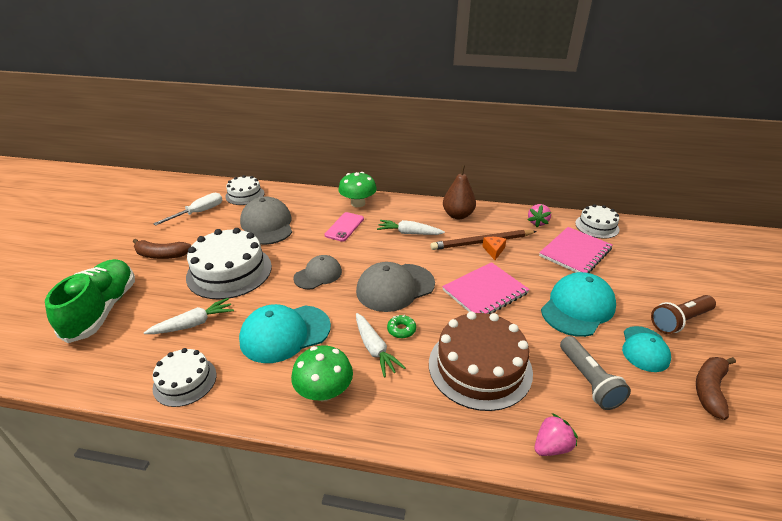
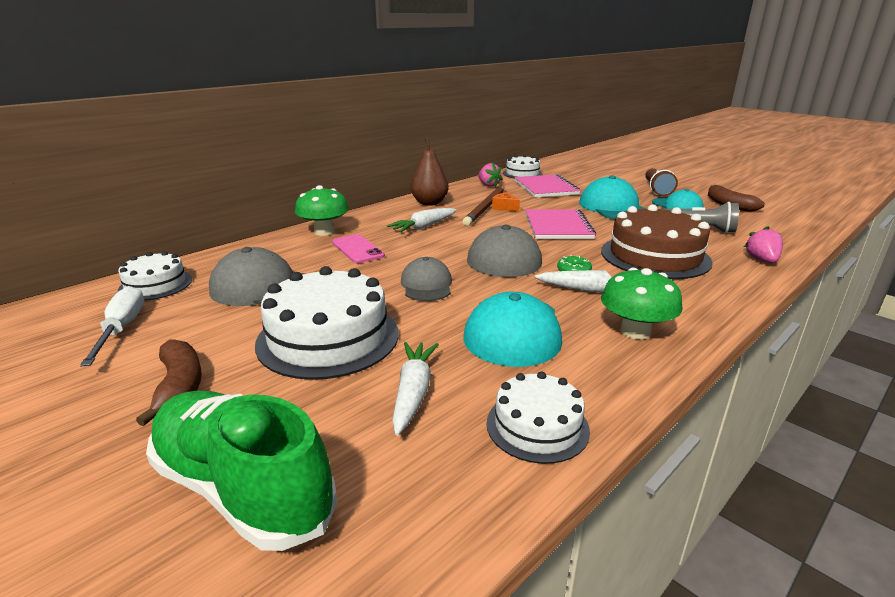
camera: 55 degrees left, 10 degrees down
(161, 255) = (179, 387): brown banana -> brown banana turned 60 degrees counterclockwise

